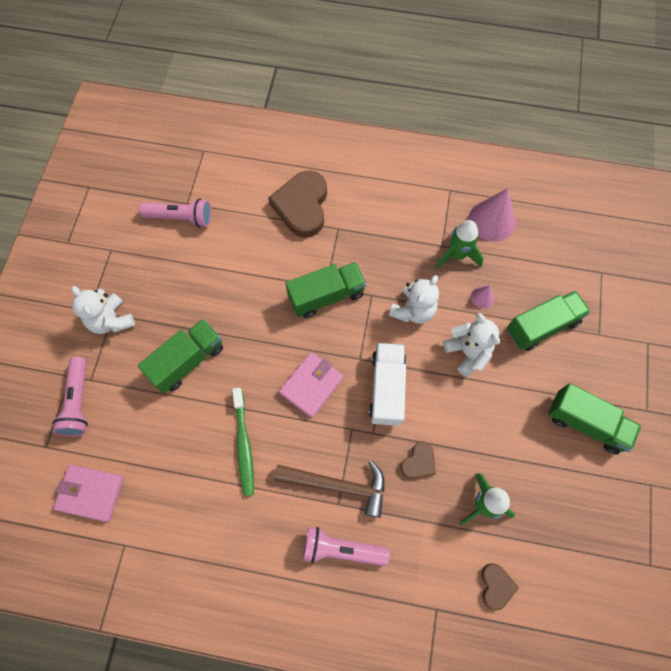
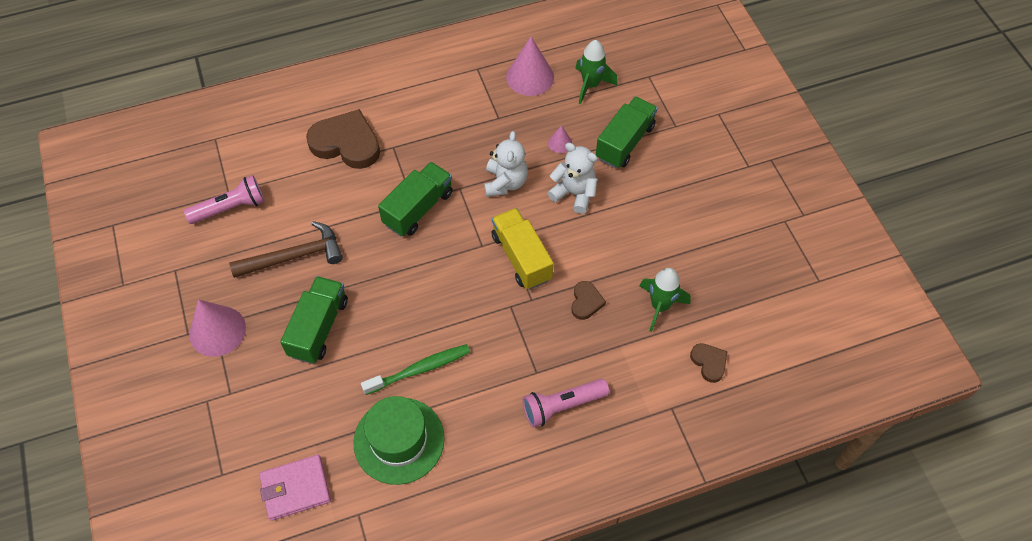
camera: 30 degrees left, 10 degrees down
(78, 401) = (230, 418): pink flashlight -> none
(111, 320) = (217, 331): white teddy bear -> pink cone
(192, 499) = (399, 440): none -> green hat
(244, 444) = (419, 369): green toothbrush -> green toothbrush turned 75 degrees counterclockwise
(302, 206) = (346, 143): brown heart -> brown heart turned 135 degrees clockwise
(311, 385) = (451, 289): pink wallet -> none
(338, 485) = (527, 357): brown hammer -> brown hammer (294, 256)
(387, 388) = (521, 257): white truck -> yellow truck
(457, 255) = (516, 119): green rocket -> green rocket (591, 85)
(586, 423) = (706, 200): green truck -> none

